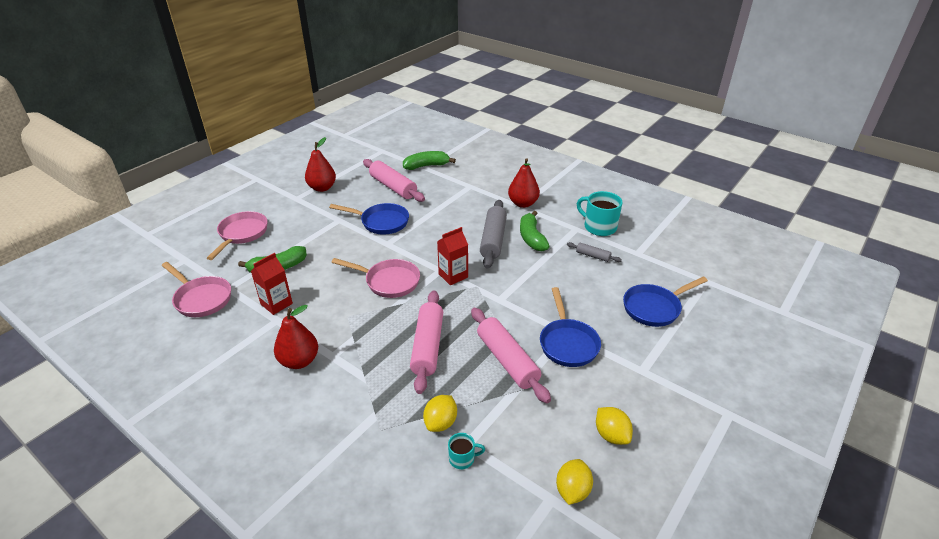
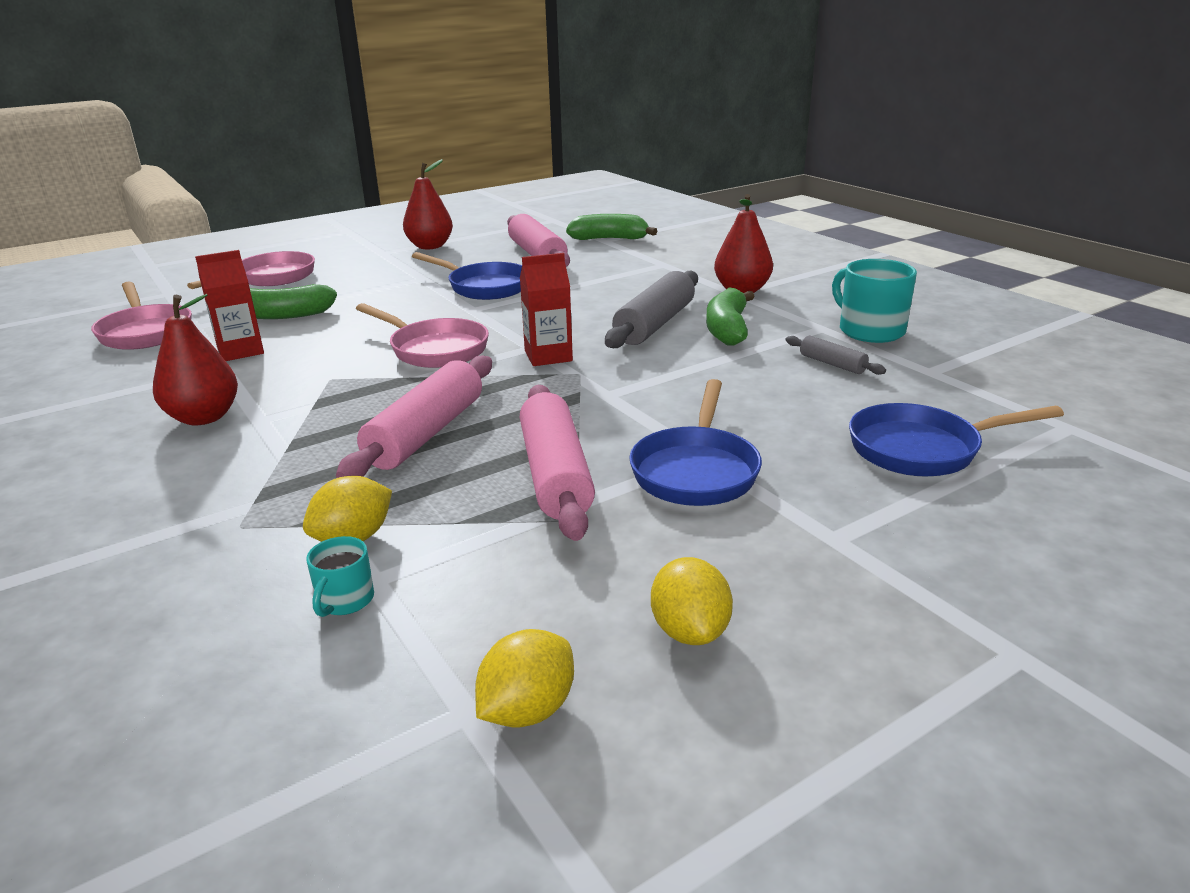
camera: 20 degrees right, 10 degrees down
(462, 458) = (345, 600): turquoise mug -> turquoise mug turned 90 degrees clockwise

